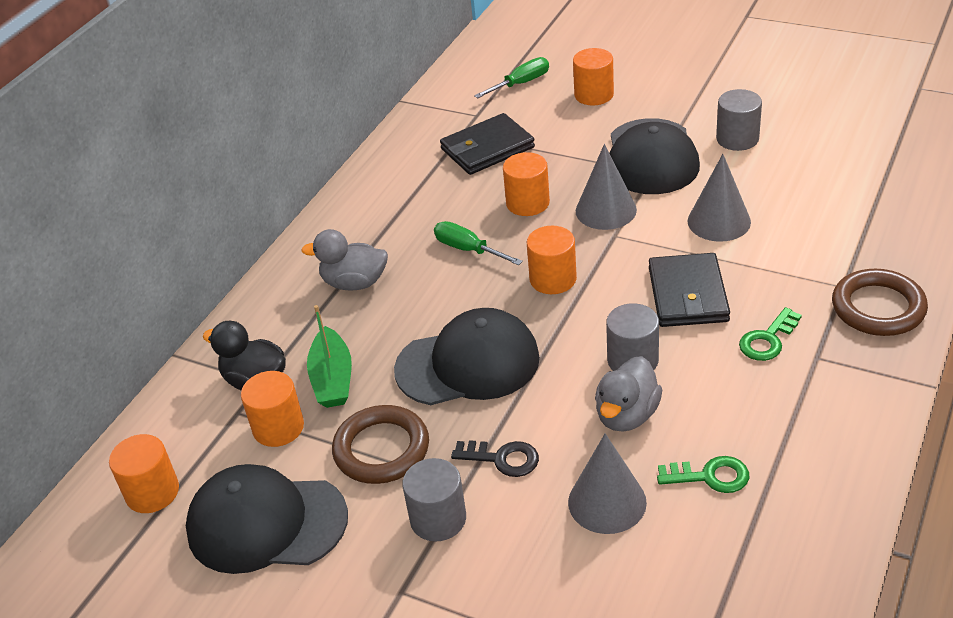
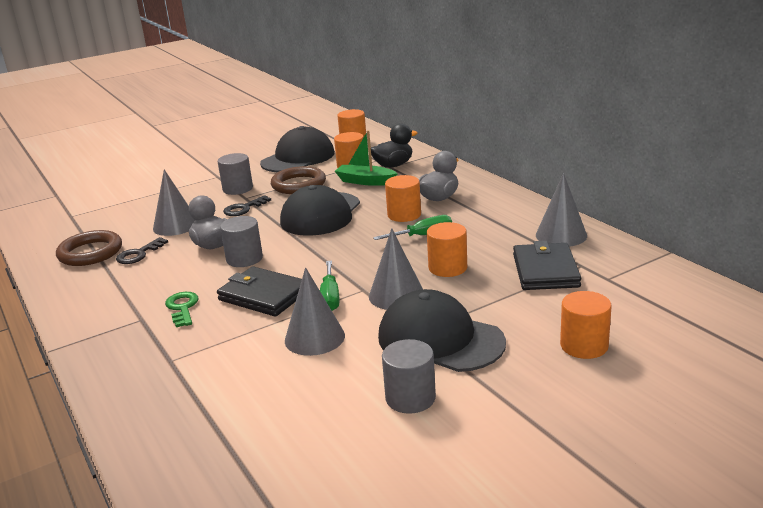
camera: 120 degrees right, 15 degrees down
(404, 164) = (561, 235): none -> grey cone
(521, 83) = (647, 313): green screwdriver -> green screwdriver (330, 297)
(553, 279) = (351, 255): orange cylinder -> orange cylinder (404, 215)
(710, 476) = (139, 254): green key -> black key
(878, 308) = (130, 364): brown ring -> brown ring (90, 253)

